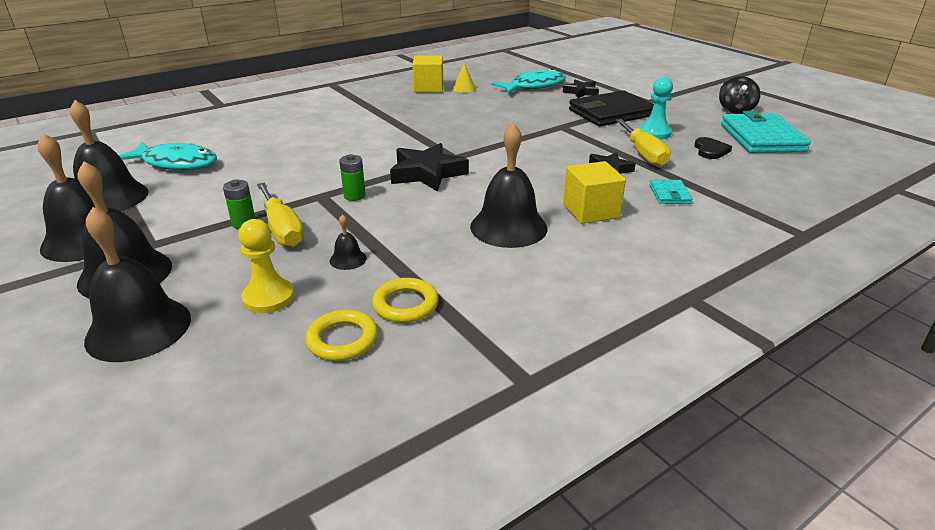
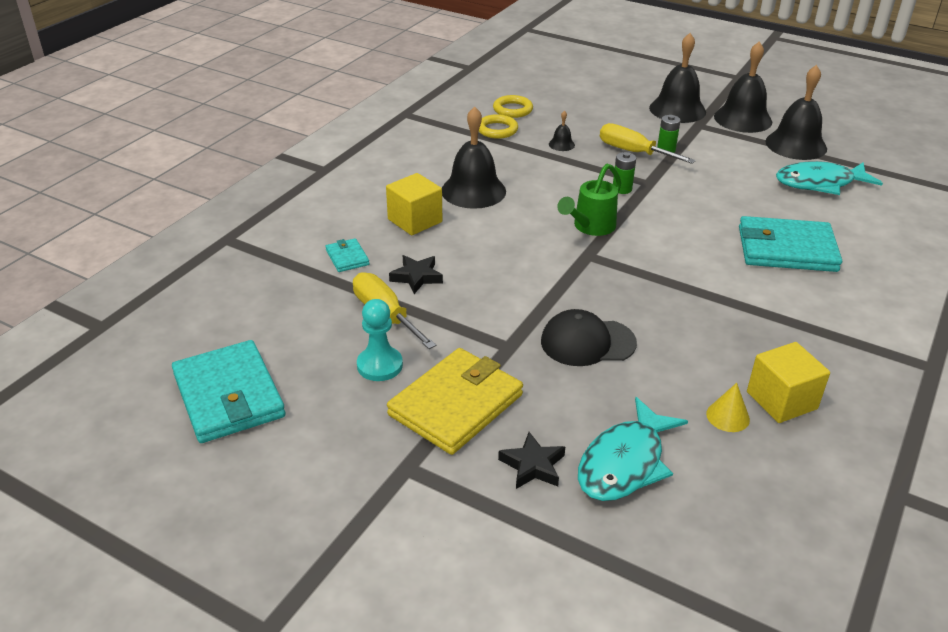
camera: 155 degrees right, 5 degrees up
(138, 328) = (620, 93): black bell -> none
(269, 298) = (577, 117): yellow pawn -> none
(301, 133) = (786, 249): none -> turquoise wallet
(427, 173) = (590, 227): black star -> green watering can
(508, 120) = (587, 342): none -> black cap
(611, 113) = (456, 404): black wallet -> yellow wallet
(710, 150) = (303, 344): black heart -> none
(735, 110) = (255, 476): black spinning top -> none

